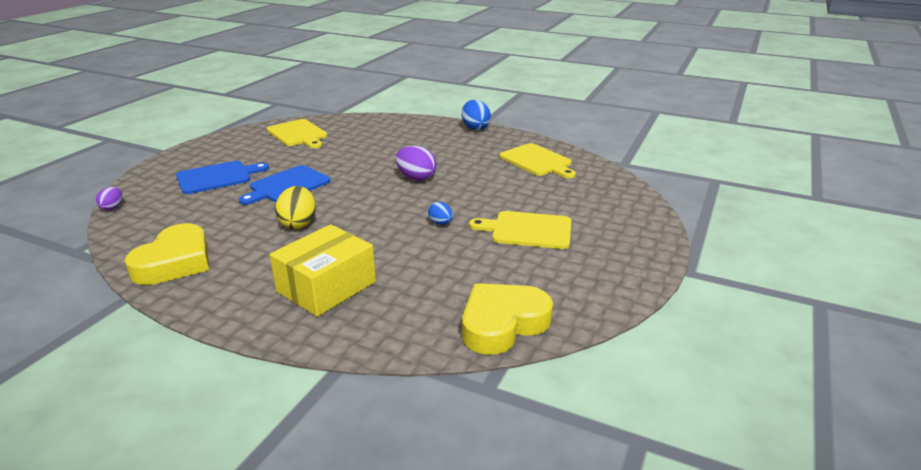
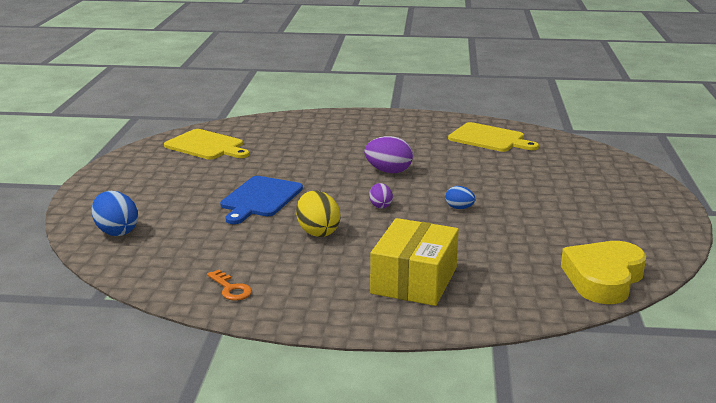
camera: 20 degrees left, 5 degrees down
(112, 208) = (84, 251): purple egg -> purple egg (380, 206)
(175, 262) = (230, 289): yellow heart -> orange key
(217, 177) = (169, 202): blue cutting board -> none
(475, 128) = (394, 115): blue egg -> blue egg (116, 231)
(528, 230) = (545, 201): yellow cutting board -> none

